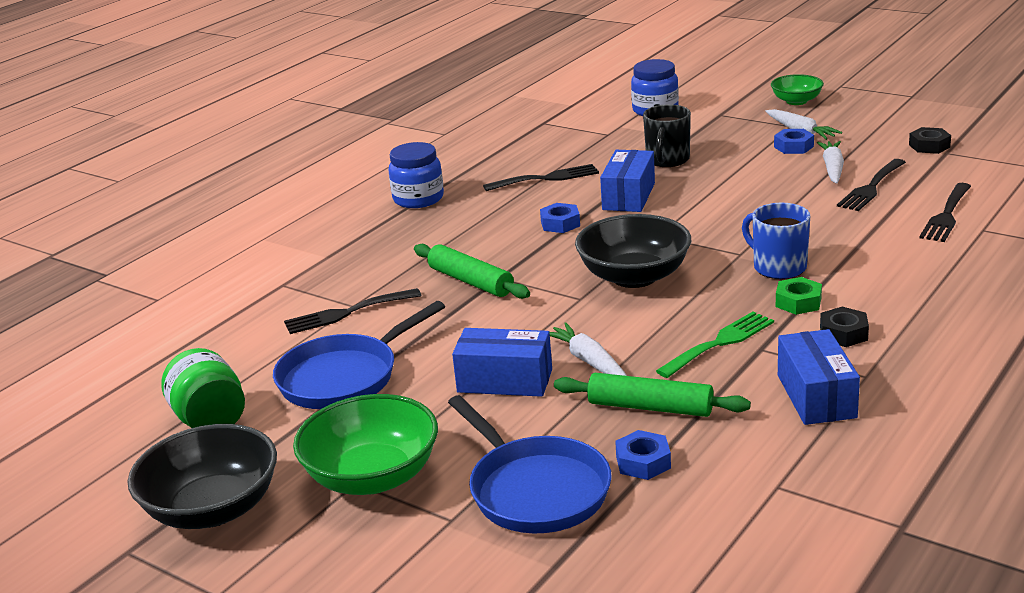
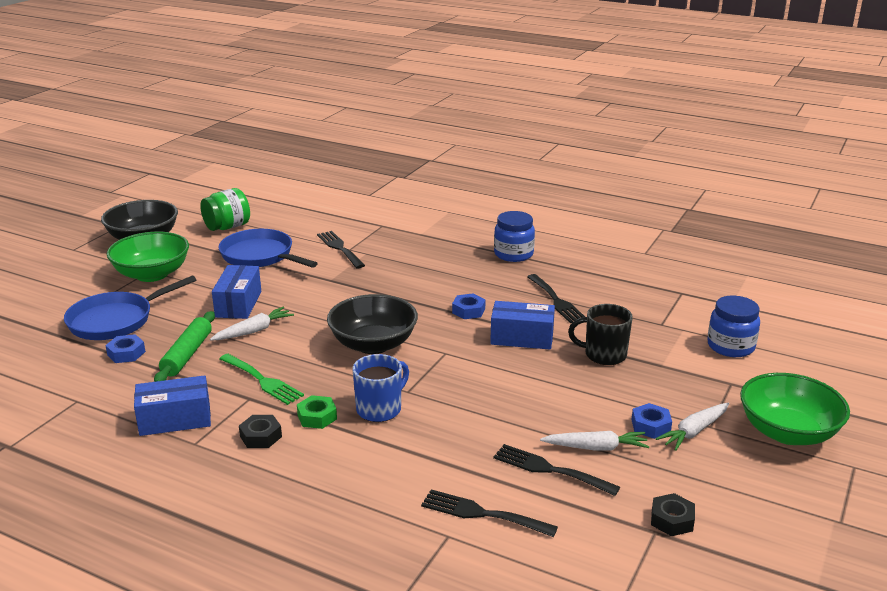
camera: 80 degrees right, 0 degrees up
(471, 281) = (376, 283): green rolling pin -> none
(796, 101) = (788, 432): green bowl -> green bowl, size x1.72

